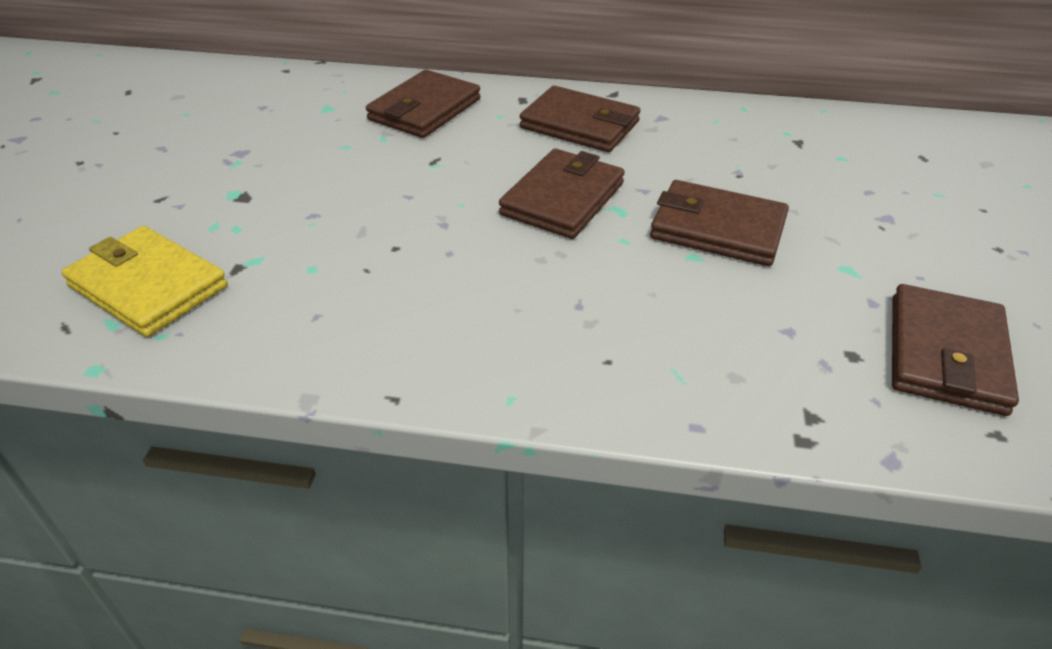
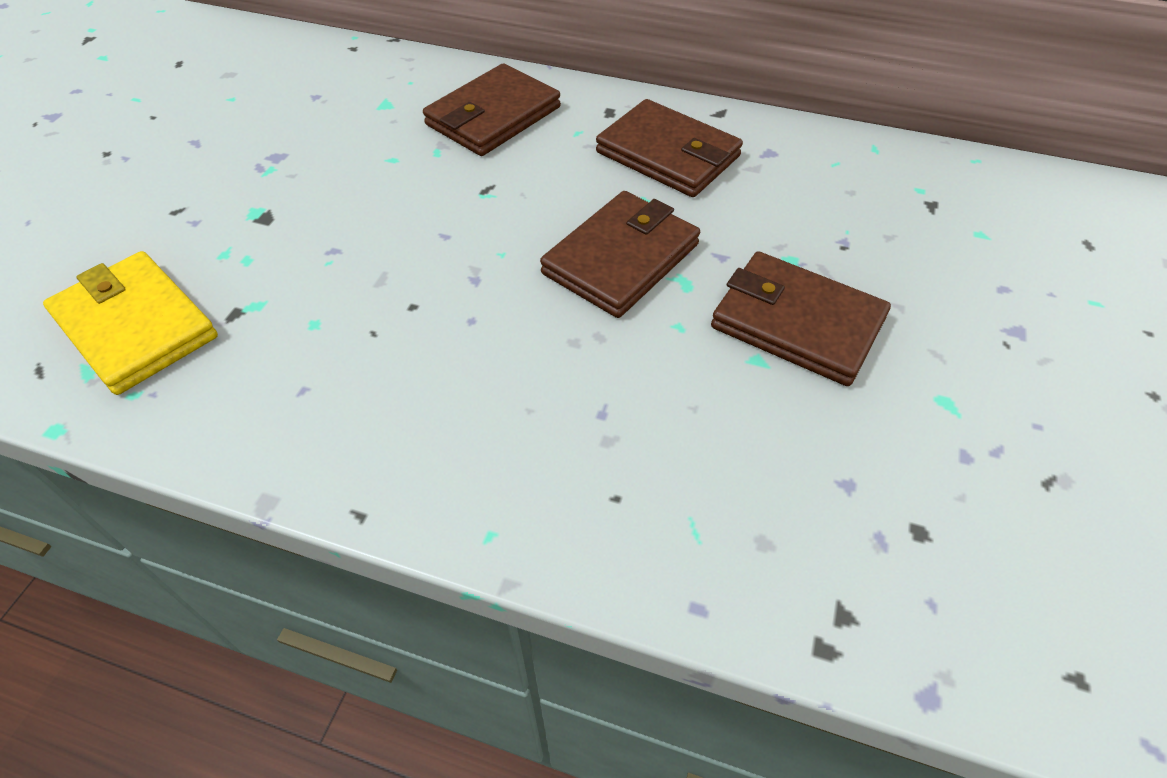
camera: 10 degrees right, 10 degrees up
(946, 354) = (1041, 548): brown wallet -> none

